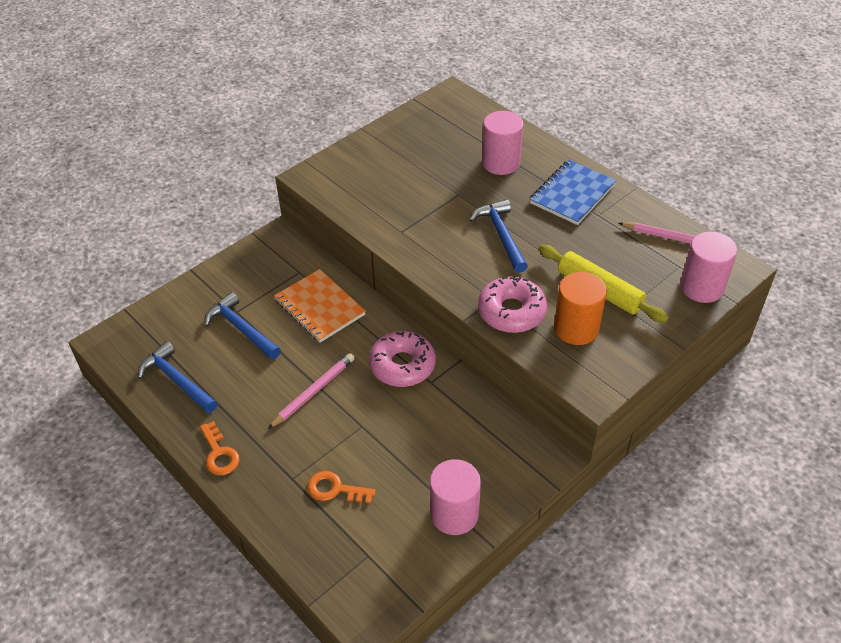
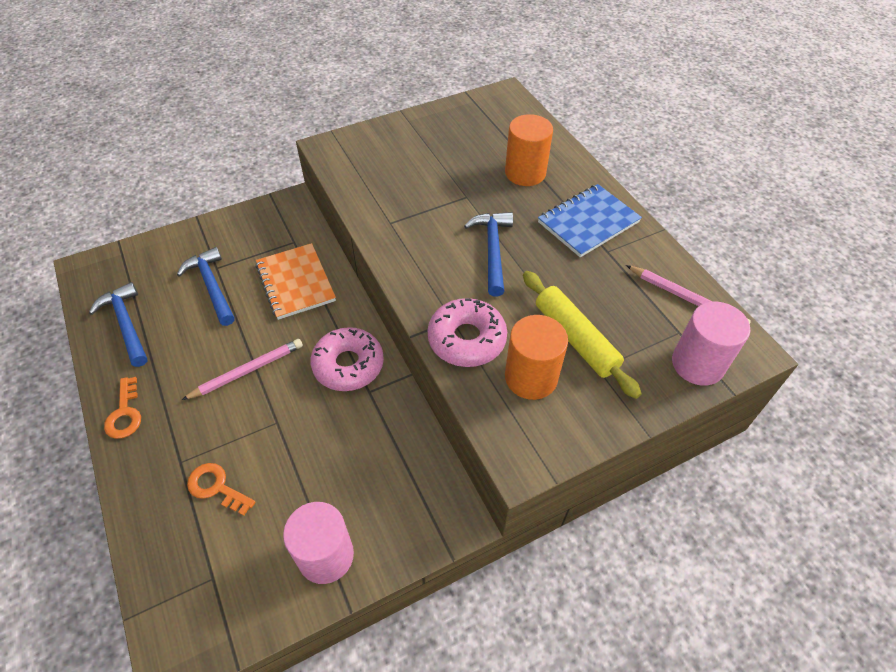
camera: 15 degrees right, 5 degrees up
(500, 163) = (525, 173): pink cylinder -> orange cylinder

